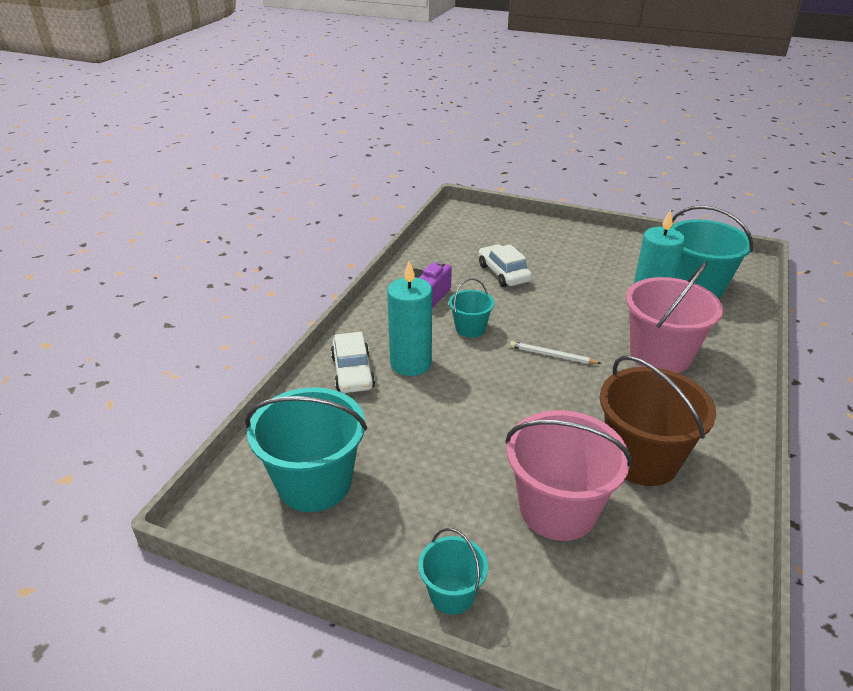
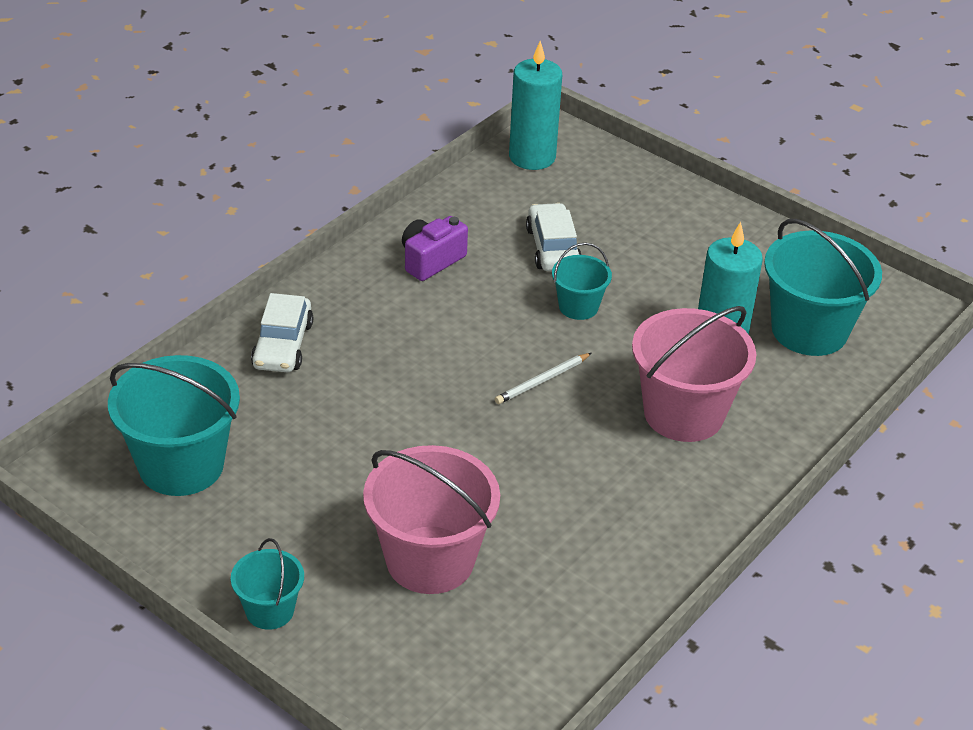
camera: 15 degrees right, 5 degrees up
(410, 363) = (358, 350): turquoise candle -> turquoise candle (532, 157)
(470, 328) = (459, 320): turquoise bucket -> turquoise bucket (578, 307)
(552, 355) = (542, 381): white pencil -> white pencil turned 75 degrees counterclockwise
(642, 459) = (564, 532): brown bucket -> none

